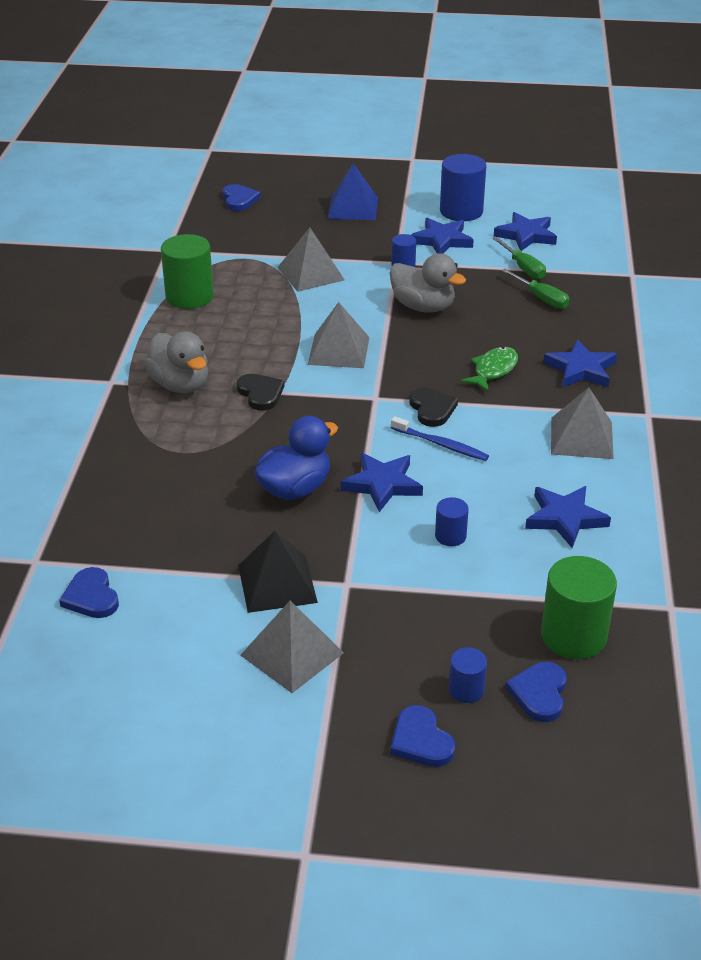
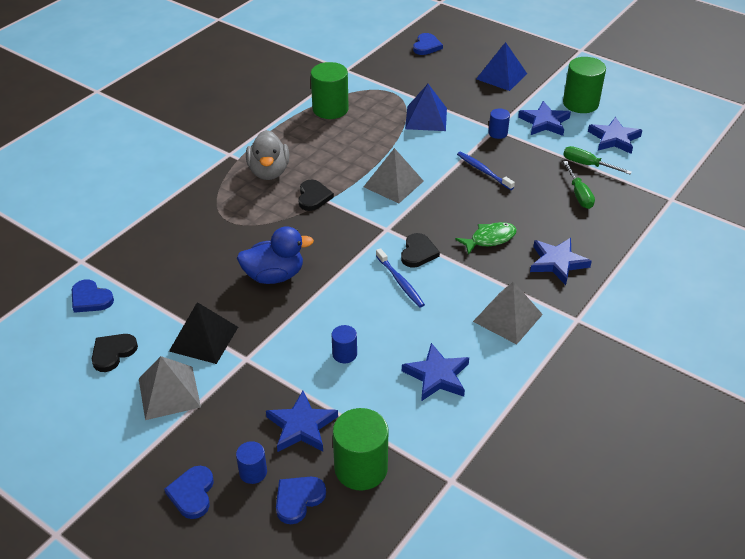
camera: 30 degrees right, 5 degrees up
(91, 597) = (90, 299): blue heart -> blue heart turned 60 degrees counterclockwise
(180, 642) = (113, 353): none -> black heart
(310, 273) = (426, 118): grey pyramid -> blue pyramid
(382, 484) = (333, 296): blue star -> blue star (302, 426)
(423, 307) = (483, 171): grey duck -> blue toothbrush
(461, 211) = (580, 103): blue cylinder -> green cylinder
(523, 268) = (587, 165): green screwdriver -> green screwdriver turned 120 degrees clockwise

